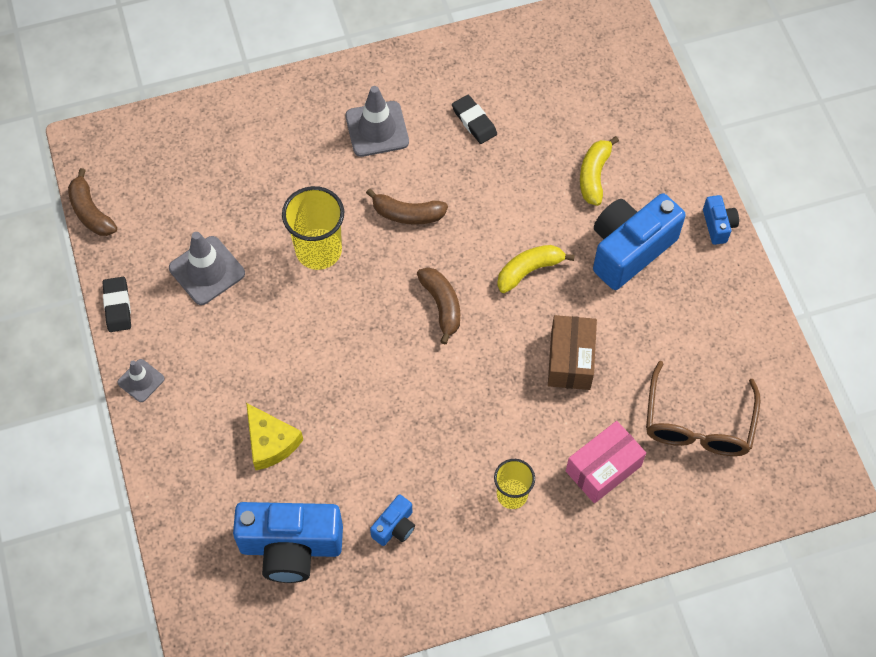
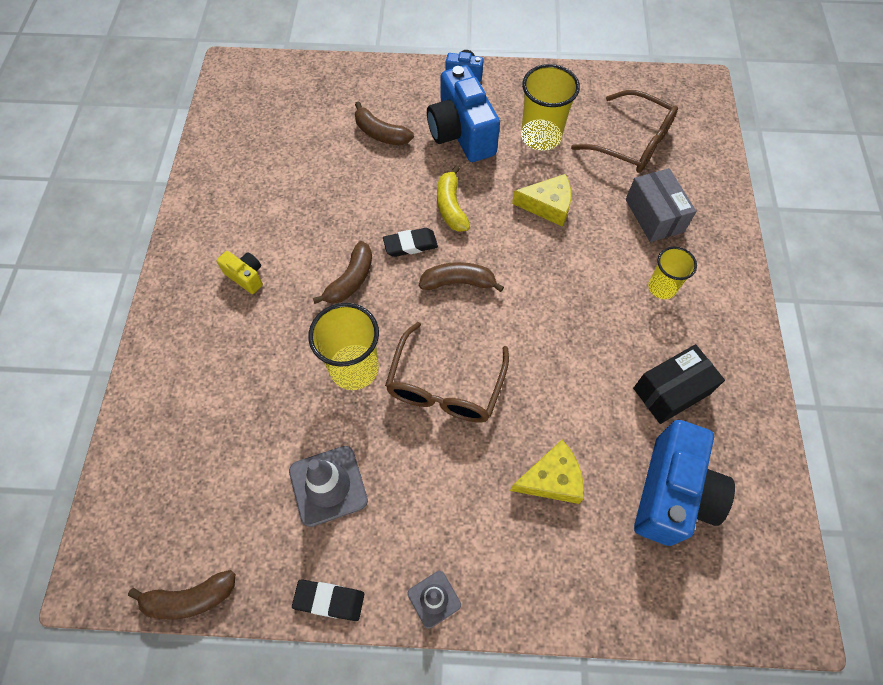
camera: 70 degrees left, 0 degrees up
(328, 329) = (445, 386): none -> brown glasses
(377, 129) = (246, 276): grey traffic cone -> yellow camera
(395, 527) = (671, 391): blue camera -> black box
(474, 121) = (281, 198): black eraser -> black eraser (410, 244)
(570, 360) = (547, 205): brown box -> yellow cheese
(594, 175) = (380, 133): yellow banana -> brown banana
(603, 468) = (654, 215): pink box -> grey box
(662, 328) = (541, 136): none -> yellow cup

